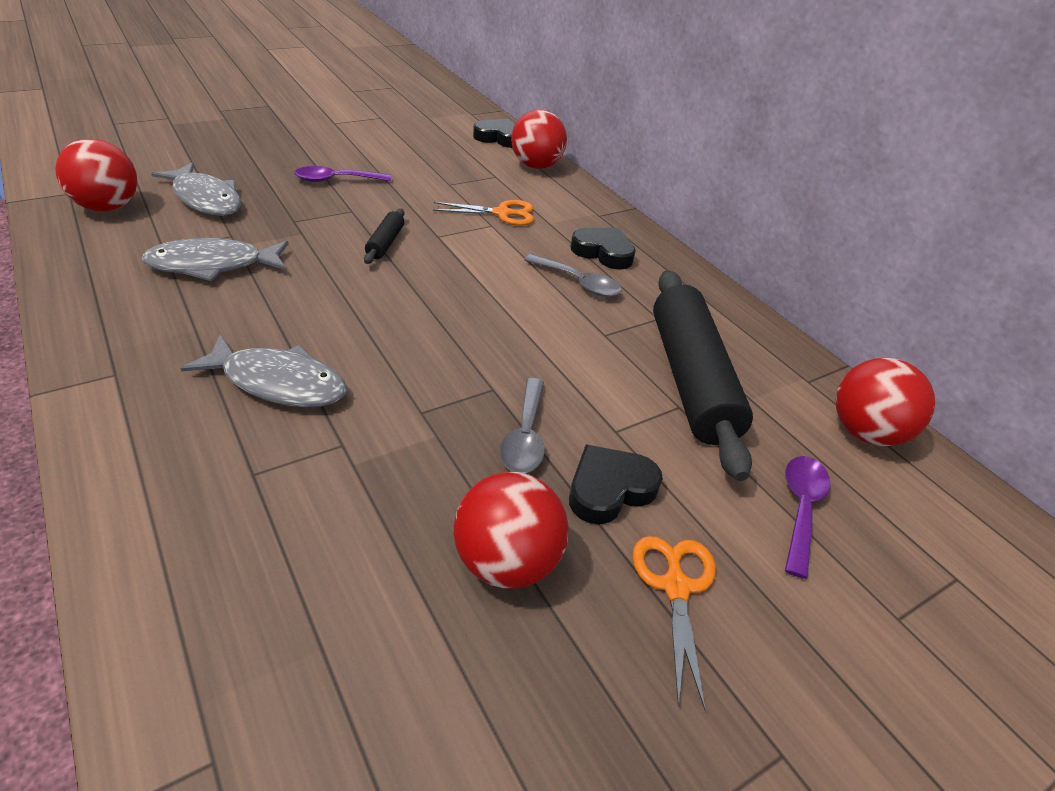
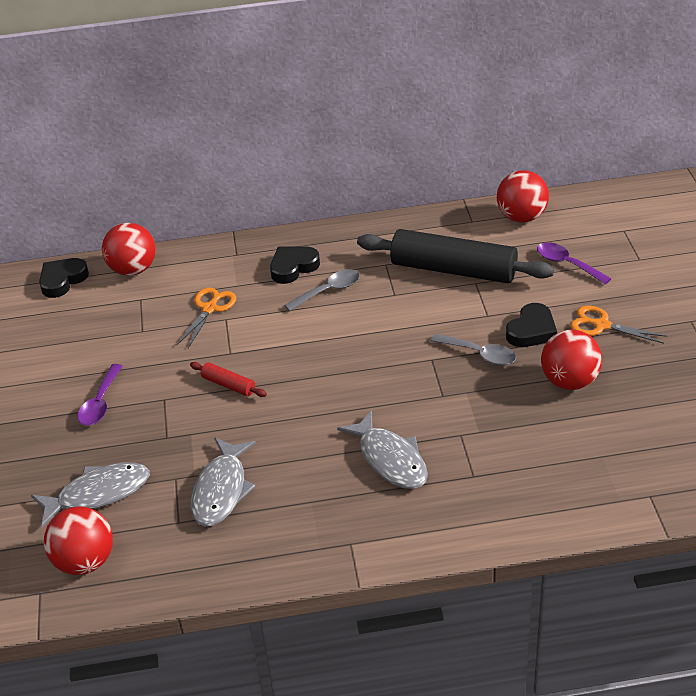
camera: 60 degrees left, 0 degrees up
(278, 383) = (390, 459): grey fish -> grey fish turned 105 degrees clockwise
(385, 243) = (228, 385): black rolling pin -> red rolling pin
(609, 489) = (531, 330): black heart -> black heart turned 135 degrees counterclockwise

